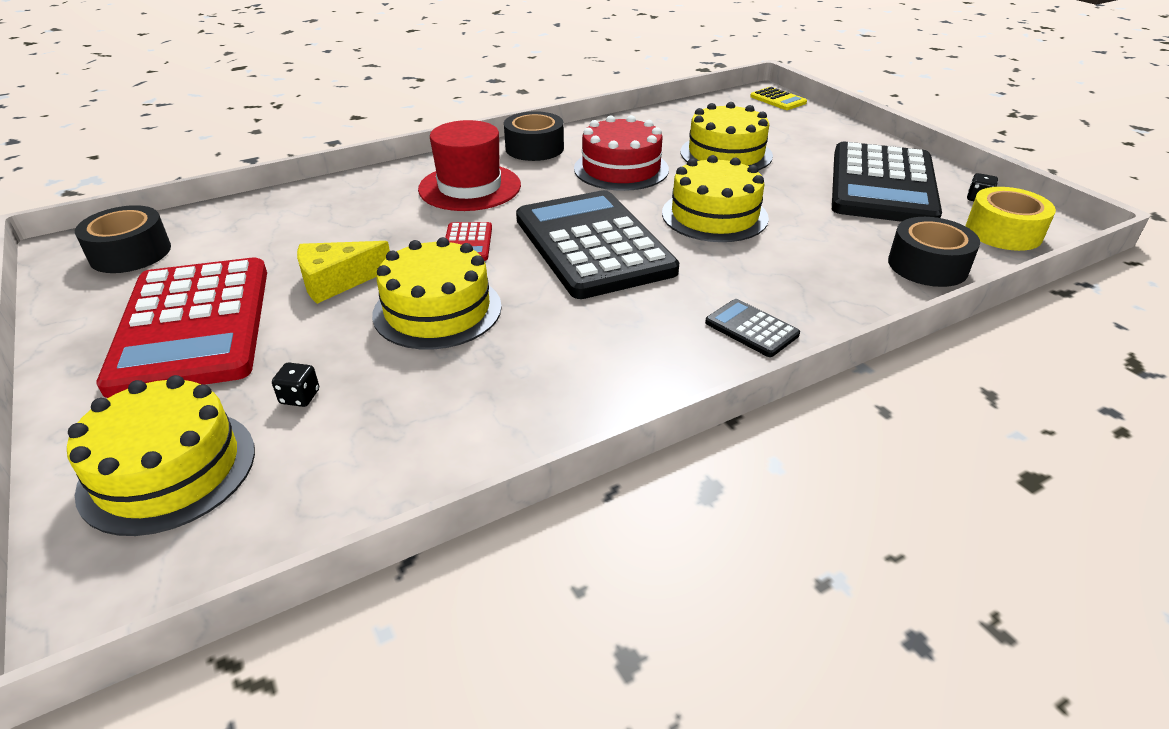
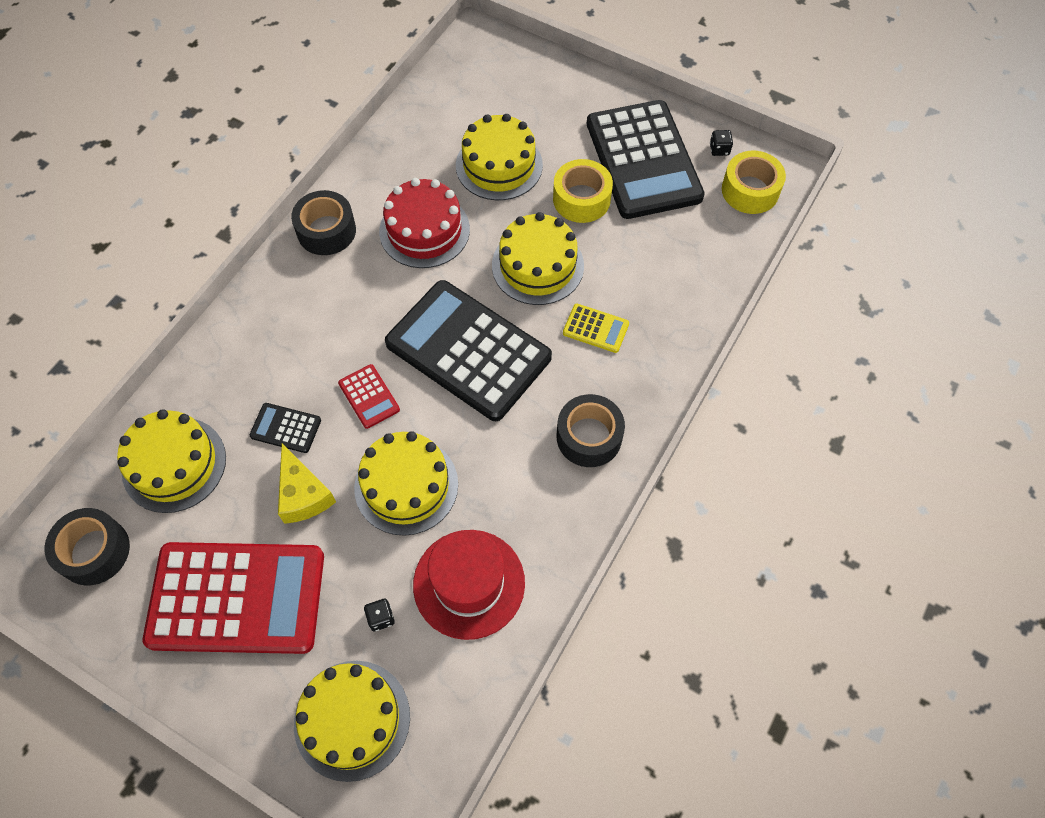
camera: 30 degrees left, 25 degrees up
(192, 326) = (237, 598): red calculator -> red calculator turned 45 degrees counterclockwise
(258, 227) = (174, 464): none -> yellow cake
(337, 281) = (303, 494): yellow cheese -> yellow cheese turned 60 degrees counterclockwise
(470, 187) = (313, 319): red hat -> red hat (469, 583)
(751, 328) = (631, 393): black calculator -> black calculator (286, 428)
(778, 100) = (496, 45): yellow calculator -> yellow calculator (595, 329)
(795, 190) = (581, 199): none -> yellow tape
(927, 266) = (714, 260): black tape -> black tape (589, 437)

